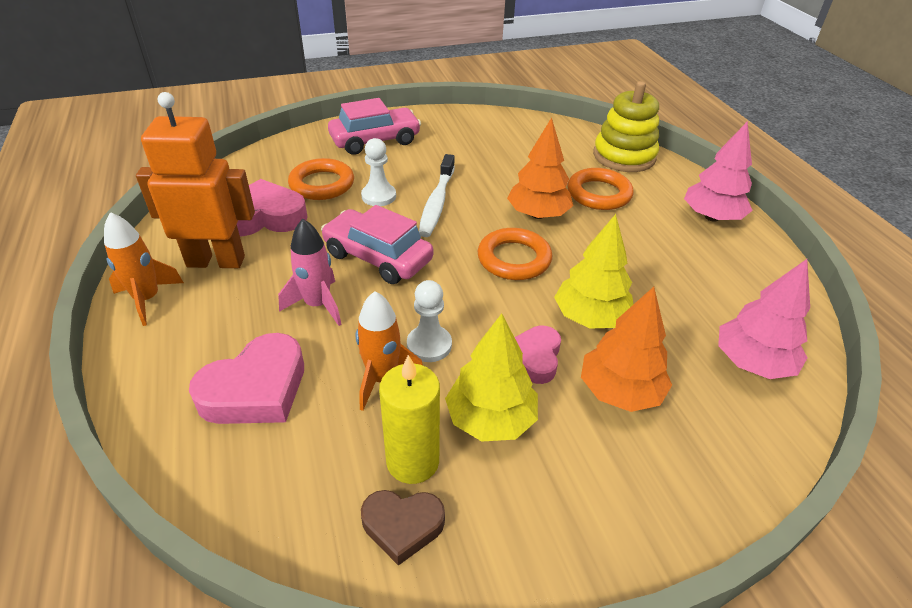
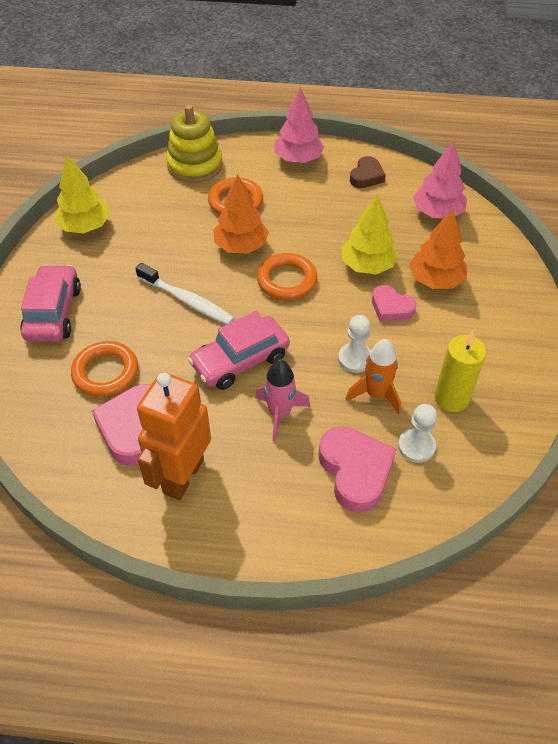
camera: 65 degrees left, 10 degrees up
(147, 299) = (211, 536): orange rocket -> none
(379, 196) = (152, 336): white pawn -> white pawn (416, 446)
(402, 526) = (495, 416): brown heart -> brown heart (366, 176)
(491, 419) = (433, 349): yellow tree -> yellow tree (85, 226)

